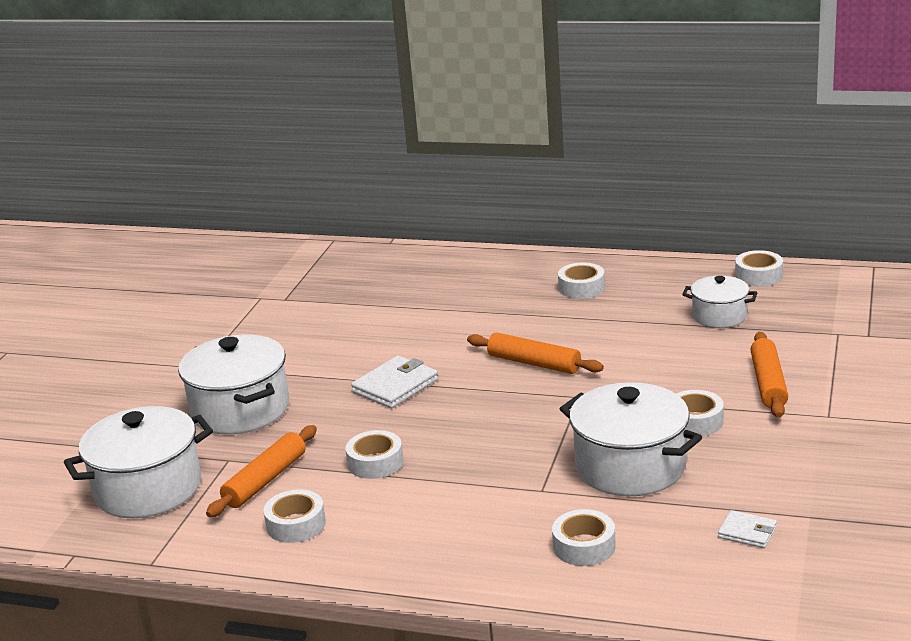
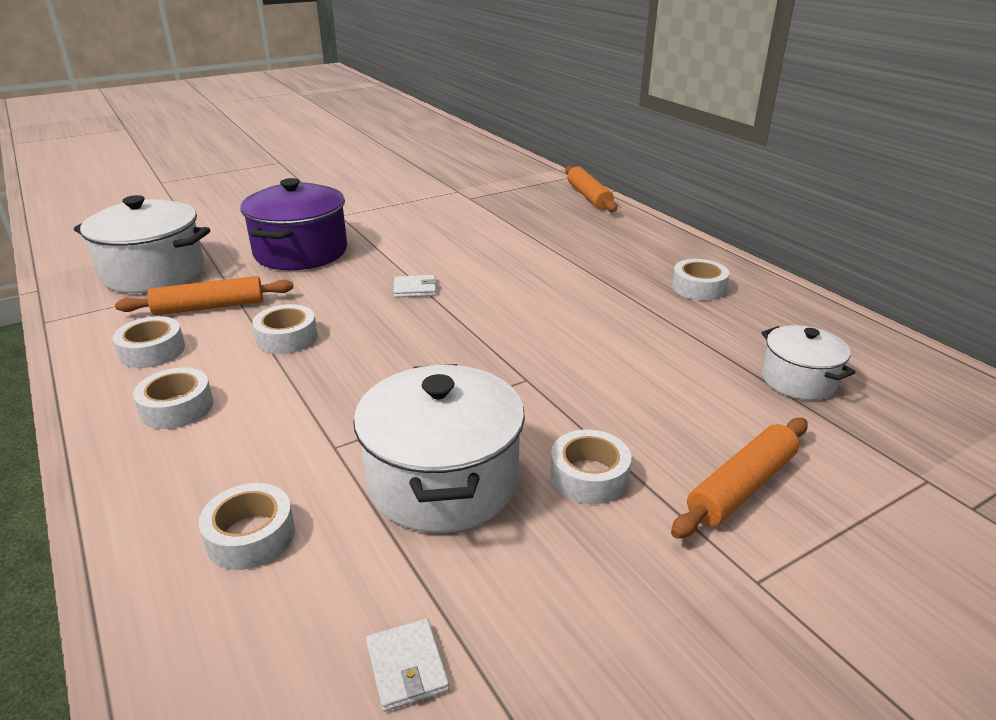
camera: 40 degrees right, 5 degrees up
(240, 410) = (301, 252): white pot -> purple pot
(395, 386) = (415, 289): white wallet -> white wallet, size x0.58
(534, 363) = (545, 328): orange rolling pin -> orange rolling pin (589, 197)
(758, 276) = (911, 363): white tape -> white tape (177, 407)

